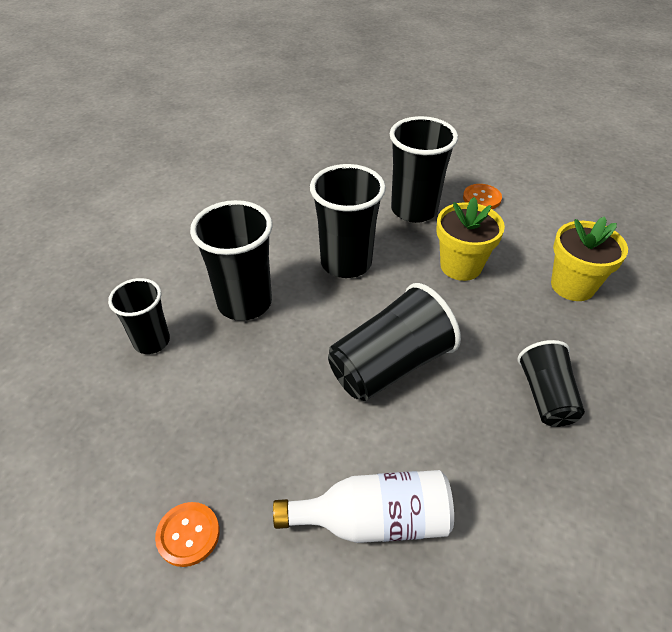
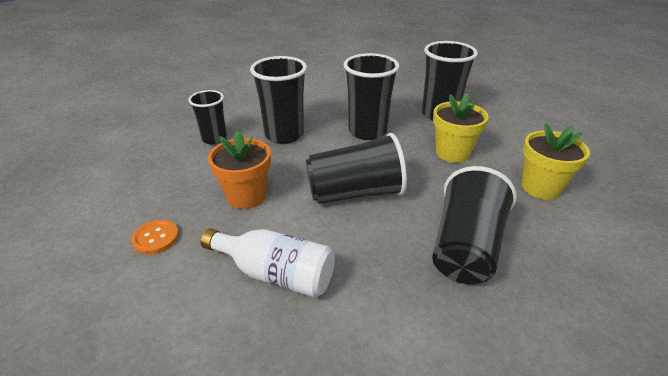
camera: 25 degrees right, 10 degrees down
(262, 421) = (246, 196): none -> orange flower pot
(481, 198) = (499, 119): orange button -> none
(546, 396) = (465, 247): black cup -> black cup, size x1.60

